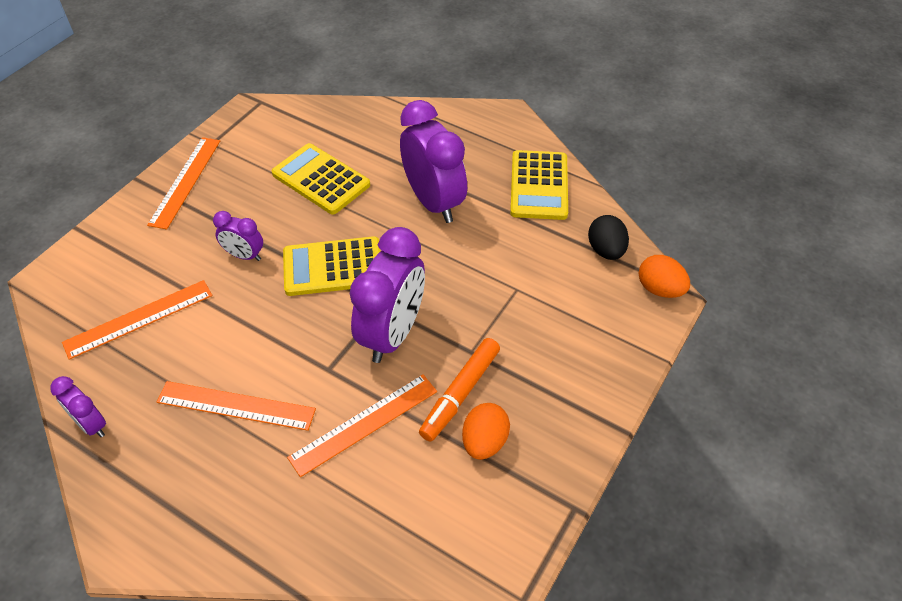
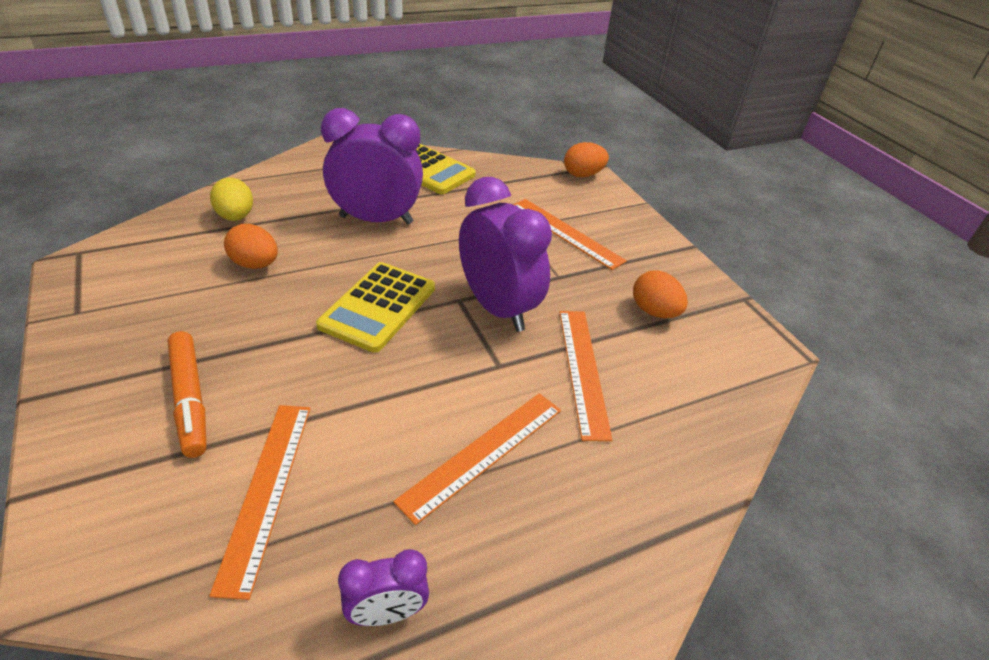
camera: 60 degrees left, 10 degrees down
(185, 181) = (103, 357): orange ruler -> orange ruler (566, 233)
(244, 255) = (284, 359): purple clock -> none
(321, 179) = (255, 264): yellow calculator -> orange egg
(361, 134) = (236, 217): none -> yellow egg
(460, 393) = (596, 302): orange marker -> orange marker (190, 399)
(606, 250) = (525, 176): black egg -> none

